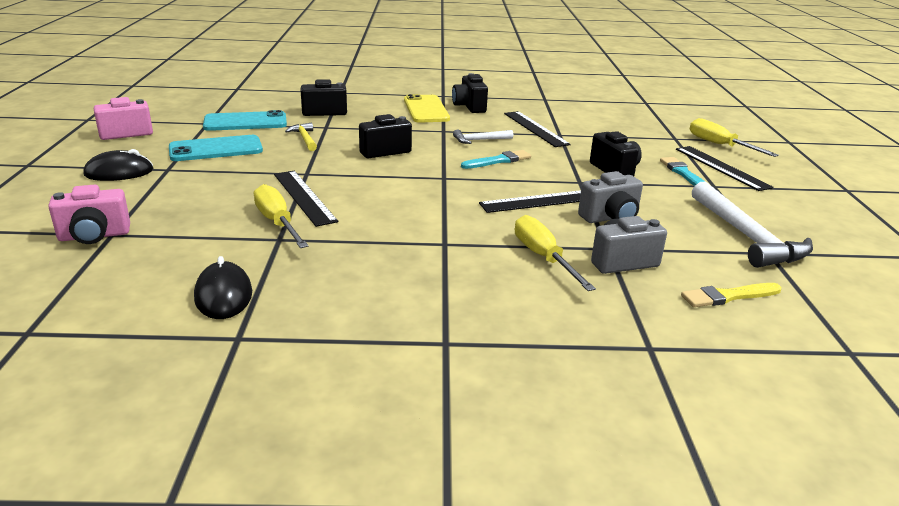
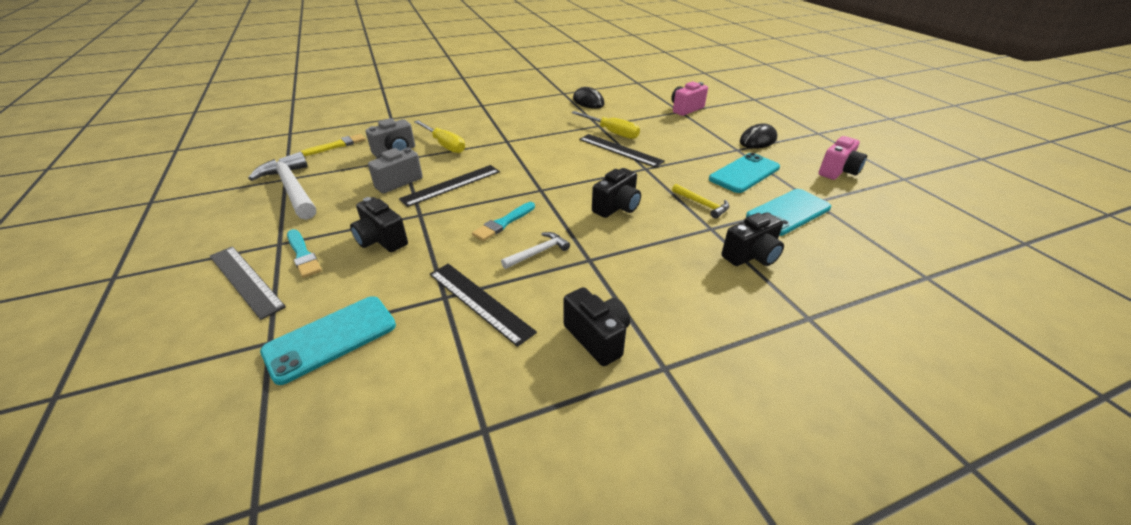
camera: 160 degrees right, 10 degrees up
(426, 109) = (649, 305): yellow phone -> none
(634, 132) = (331, 338): none -> turquoise phone
(719, 145) = (205, 341): yellow screwdriver -> none

